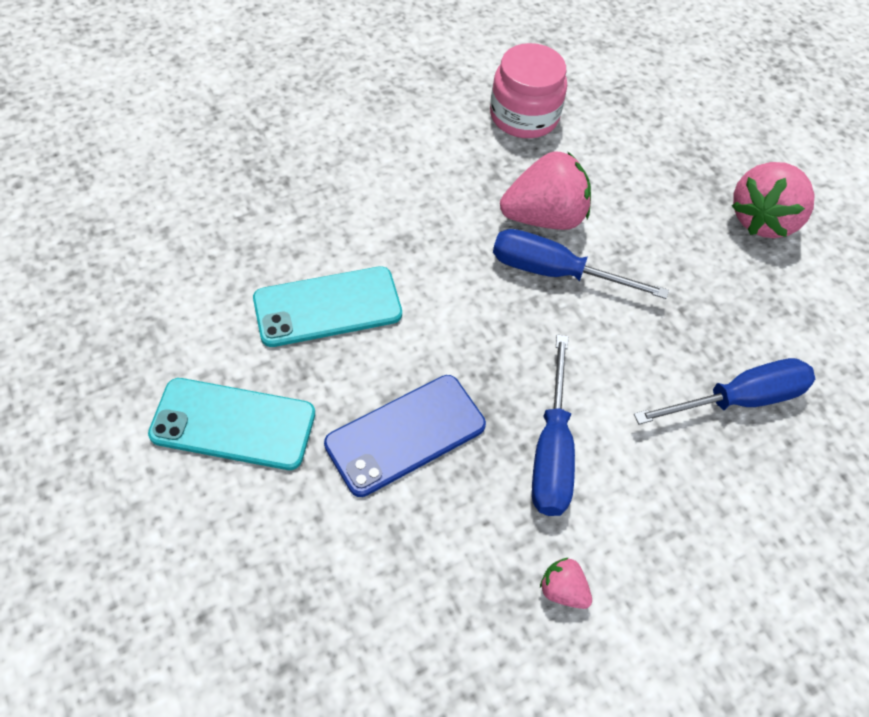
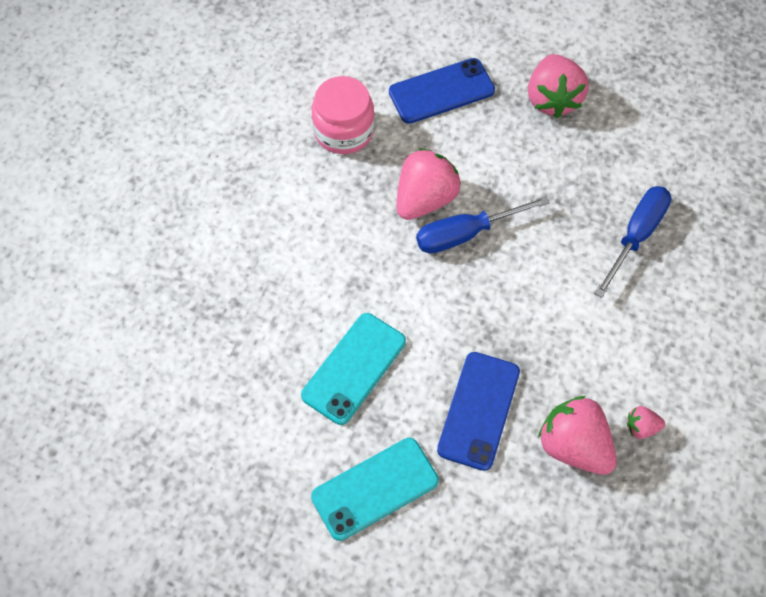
camera: 35 degrees left, 5 degrees up
(469, 547) = (574, 446): none -> pink strawberry
(551, 450) = (566, 352): blue screwdriver -> none
(651, 143) = (441, 91): none -> blue phone

